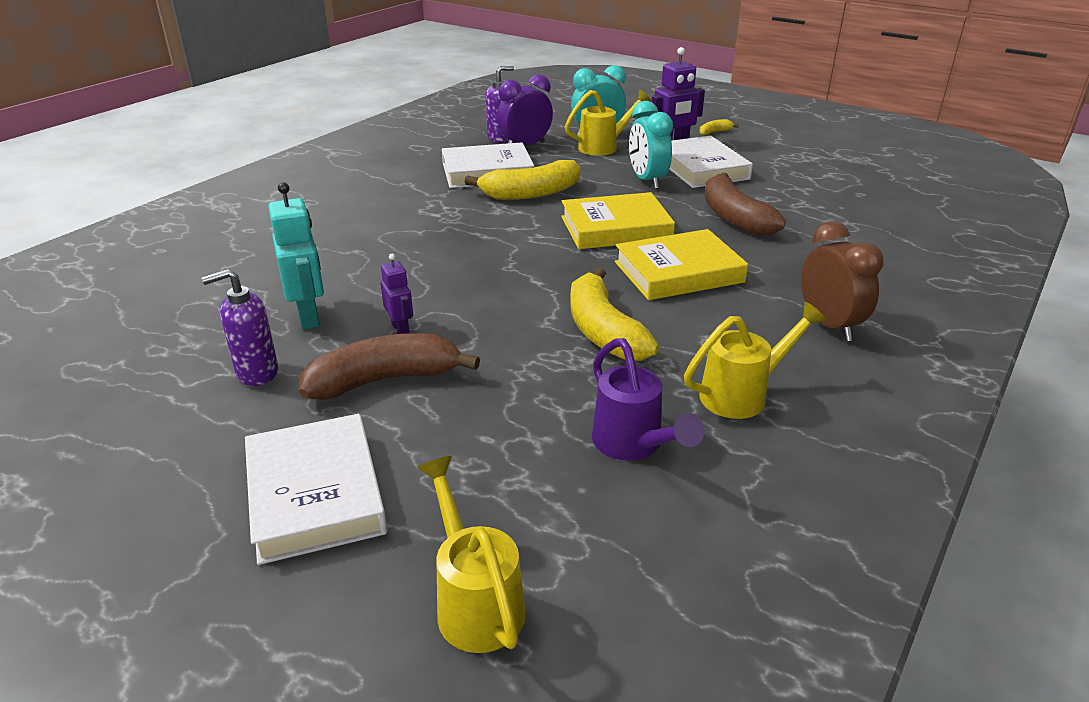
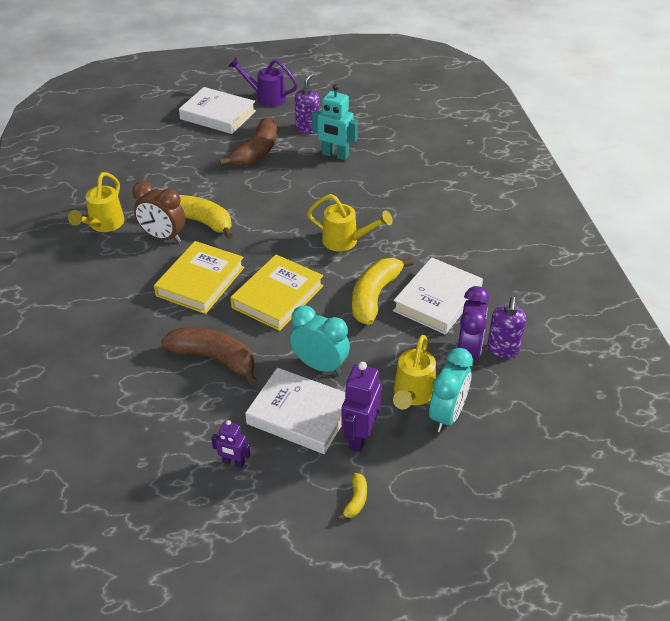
camera: 135 degrees right, 10 degrees up
(401, 329) = (287, 172): purple robot -> purple robot (233, 462)
(475, 600) = (133, 121): yellow watering can -> yellow watering can (346, 241)
(633, 446) = (129, 181): purple watering can -> purple watering can (266, 98)
(829, 326) = (86, 289): brown clock -> brown clock (163, 237)

